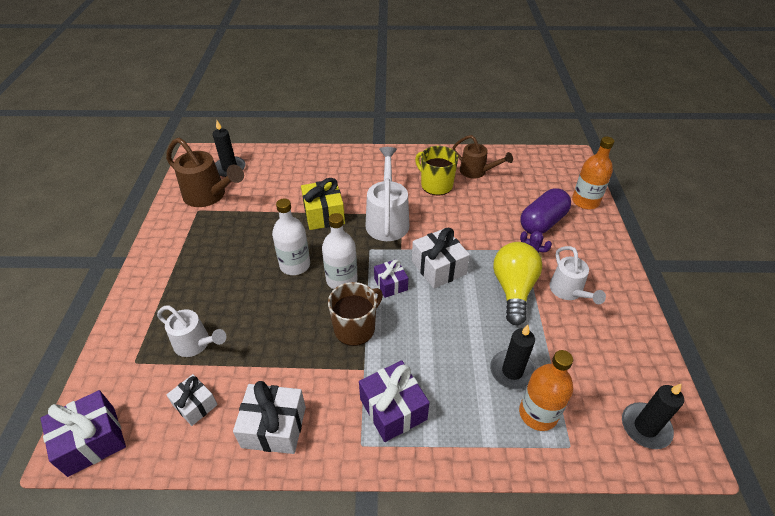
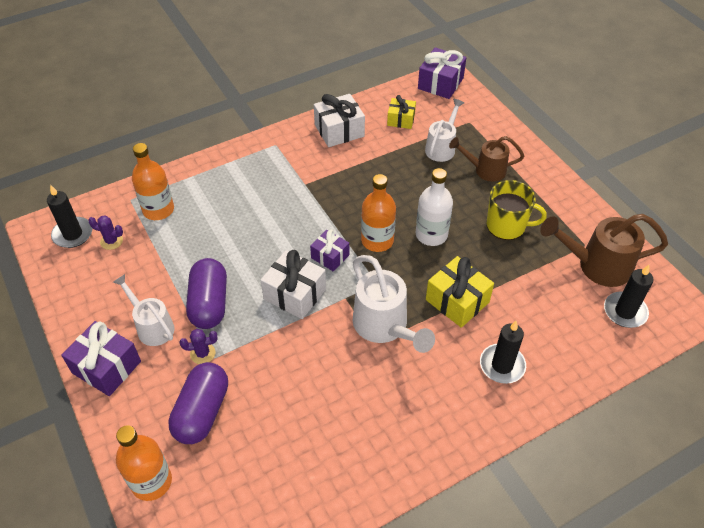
camera: 150 degrees right, 5 degrees up
(195, 405) = (401, 120): white gift -> yellow gift
(196, 344) = (442, 147): white watering can -> white watering can turned 120 degrees clockwise
(341, 280) = (377, 240): white bottle -> orange bottle
(355, 328) = (333, 208): brown mug -> none
(393, 409) = (267, 170): purple gift -> purple gift (106, 367)
(436, 185) = (363, 411): yellow mug -> yellow mug (507, 226)
(476, 172) = (322, 467): brown watering can -> brown watering can (485, 170)
(512, 371) = (187, 230): black candle -> black candle (502, 365)
(513, 289) = (209, 303): yellow light bulb -> purple capsule
(599, 396) = (111, 241): none -> purple cactus

